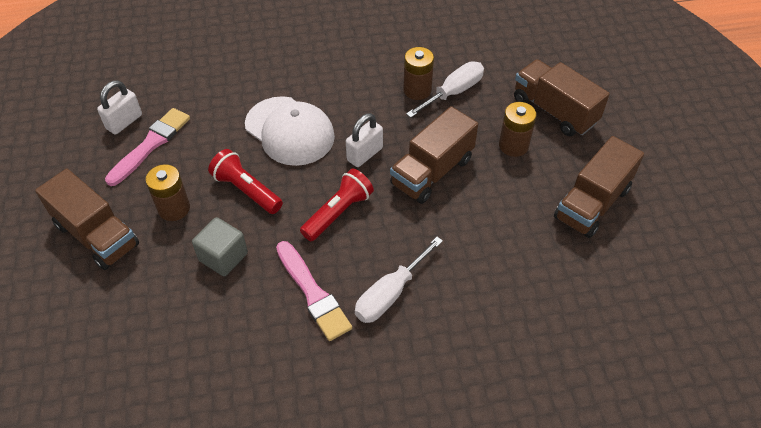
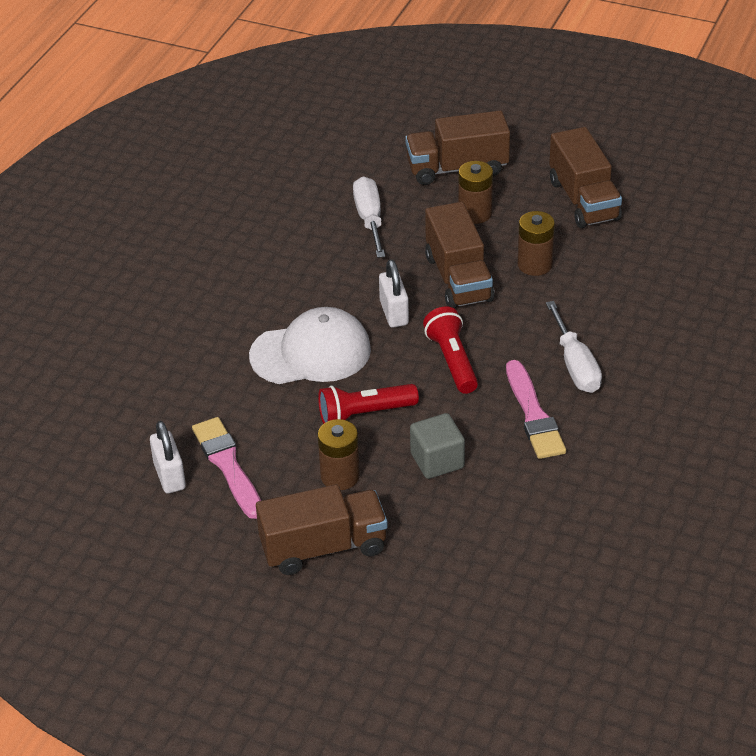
camera: 55 degrees left, 10 degrees down
(313, 293) = (533, 415): pink brush -> pink brush turned 75 degrees clockwise
(417, 90) = (342, 241): brown battery -> brown battery (535, 265)

